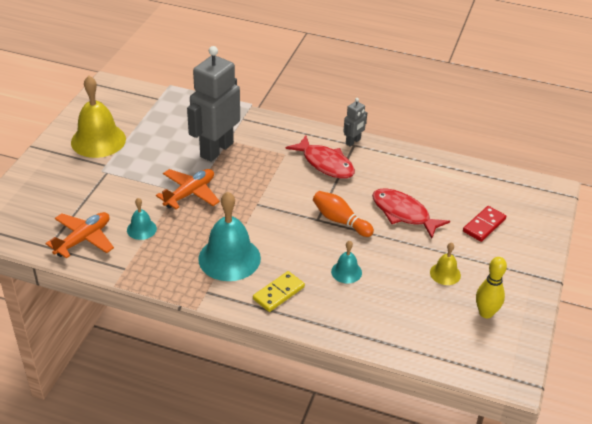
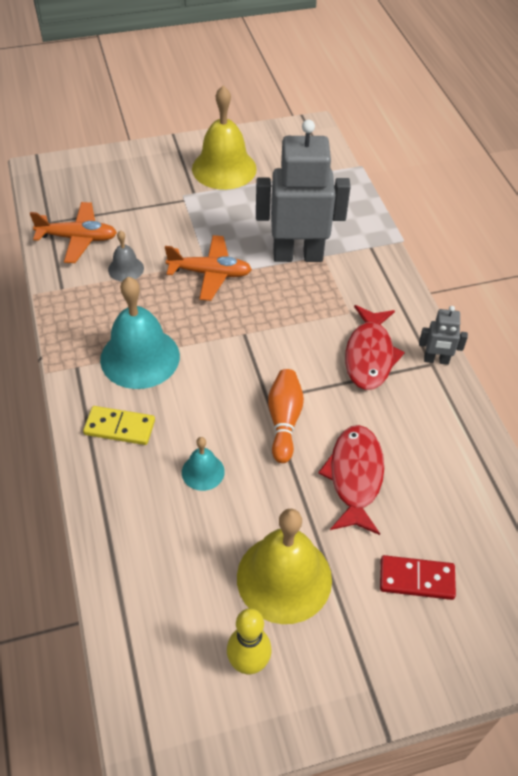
camera: 55 degrees right, 10 degrees up
(141, 229) = (126, 269): turquoise bell -> grey bell
(445, 273) = (284, 578): yellow bell -> yellow bell, size x2.03

